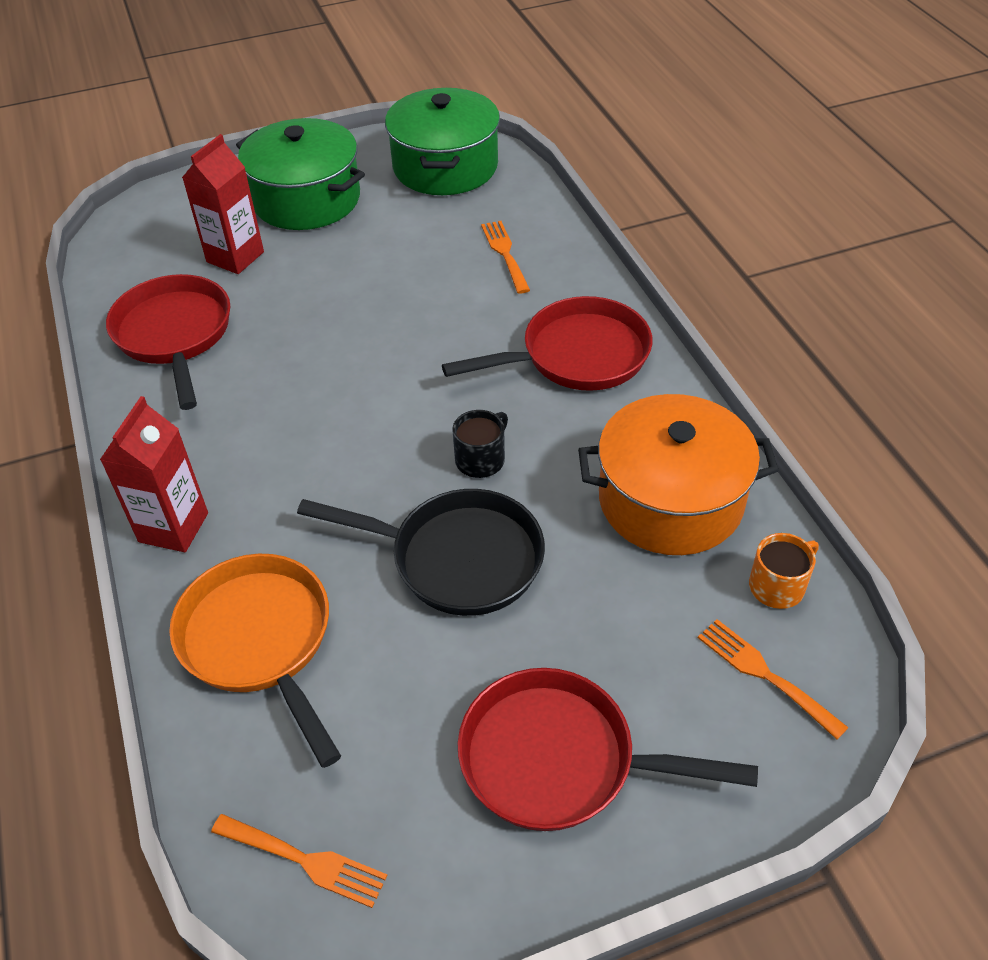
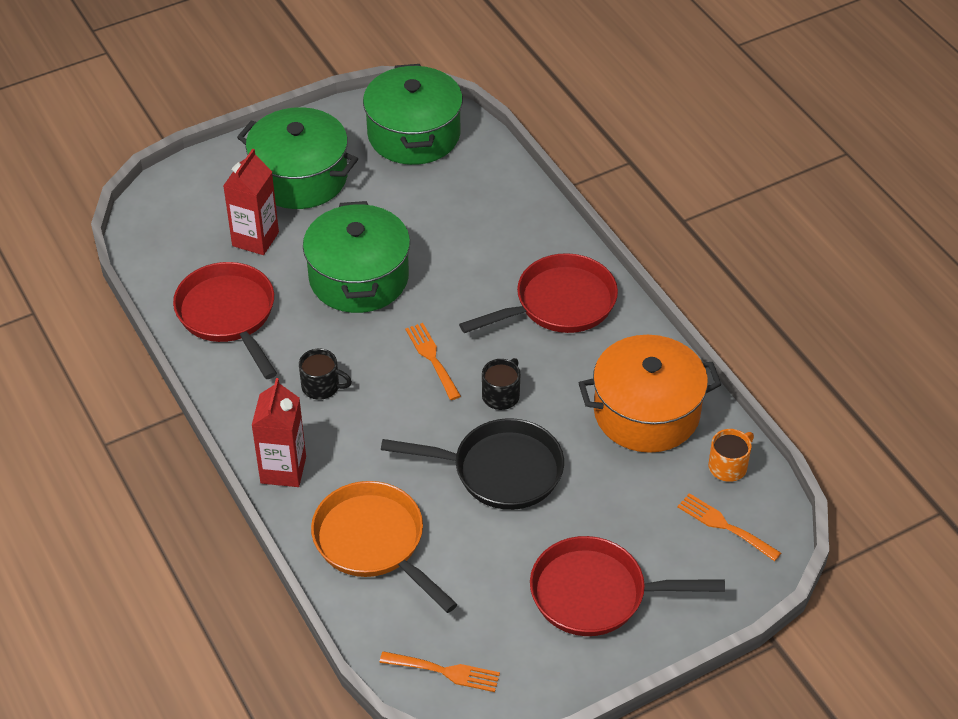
camera: 10 degrees left, 0 degrees up
(256, 427) = (321, 386): none -> black mug
(340, 307) = (359, 278): none -> green pot
(505, 253) = (483, 217): orange fork -> orange fork (432, 358)

